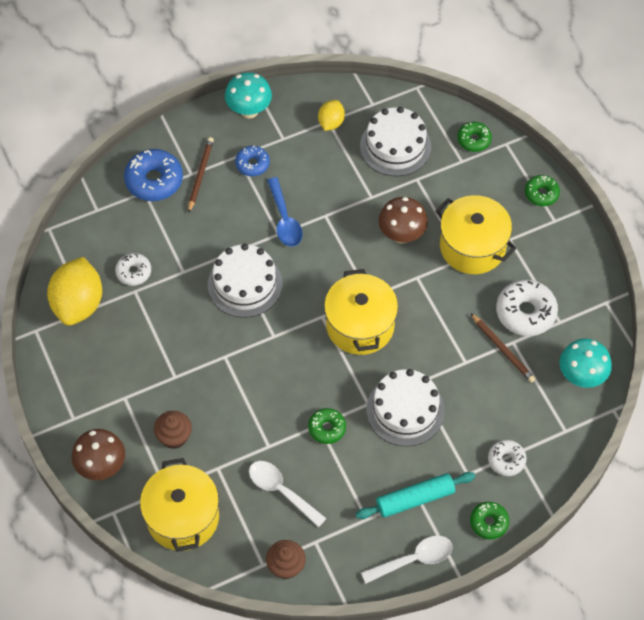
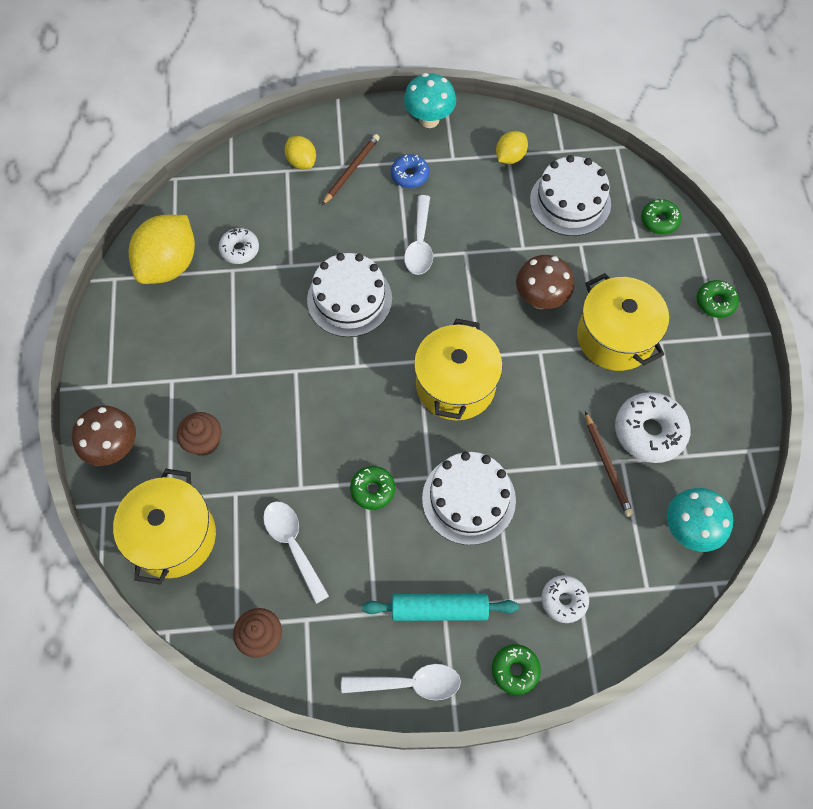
camera: 20 degrees right, 5 degrees up
(154, 180) = (301, 162): blue donut -> yellow lemon
(284, 220) = (420, 243): blue spoon -> white spoon

